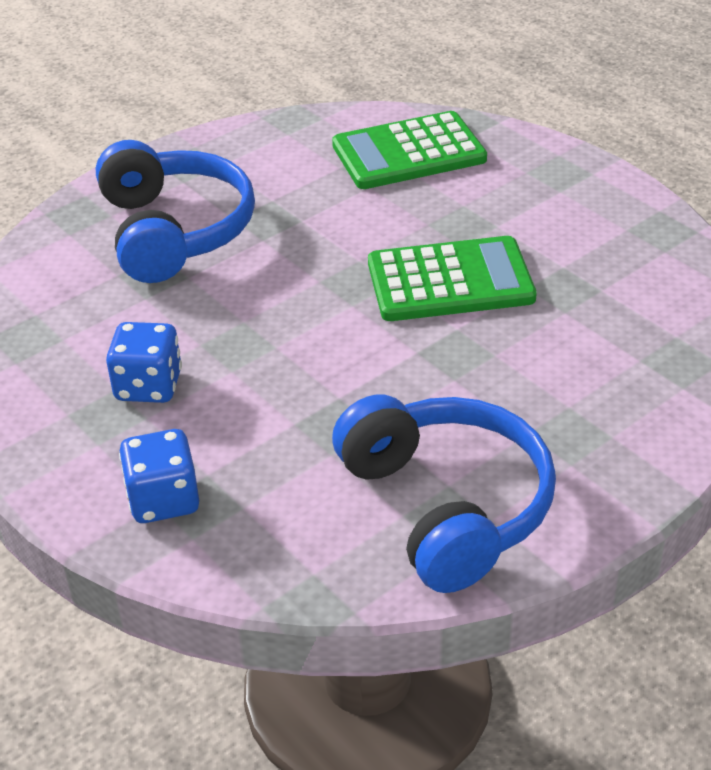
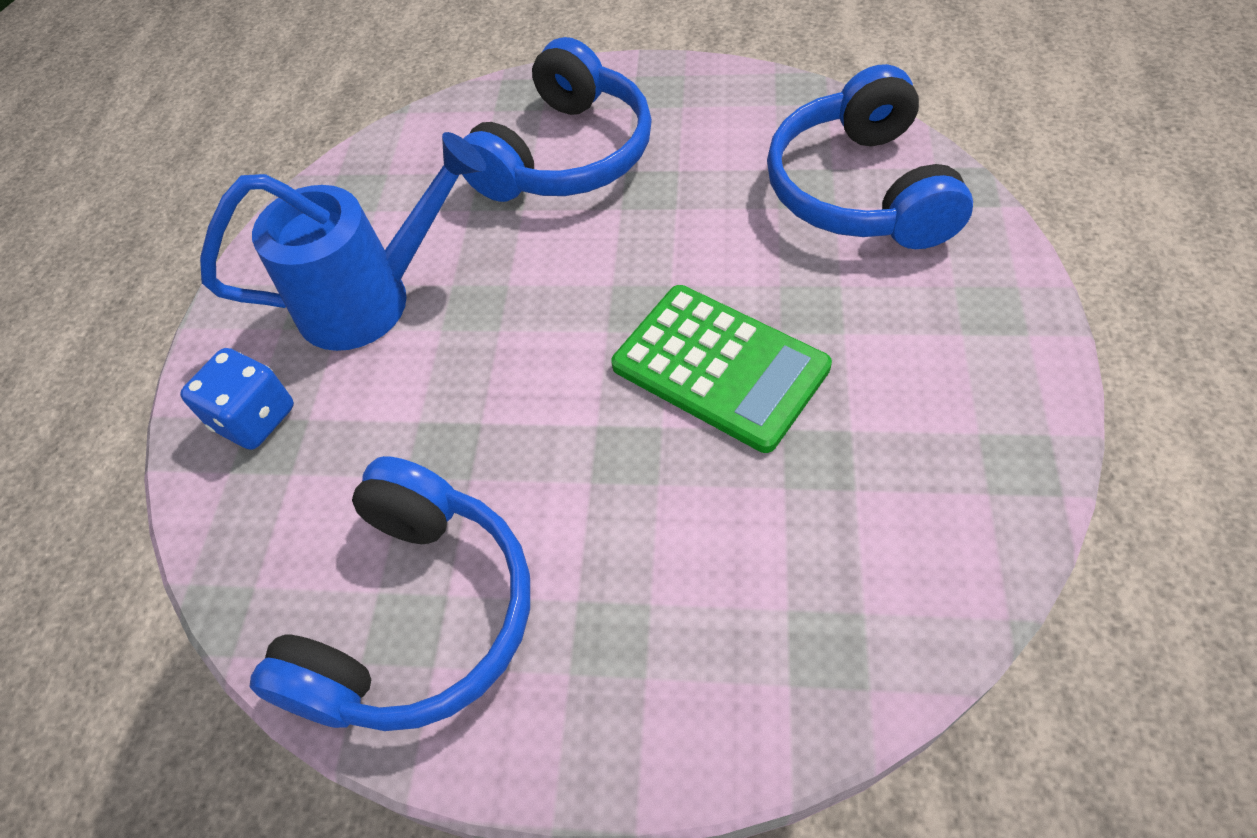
camera: 50 degrees right, 15 degrees up
(149, 386) = (372, 299): blue dice -> blue watering can
(409, 153) = (860, 190): green calculator -> blue headphones

